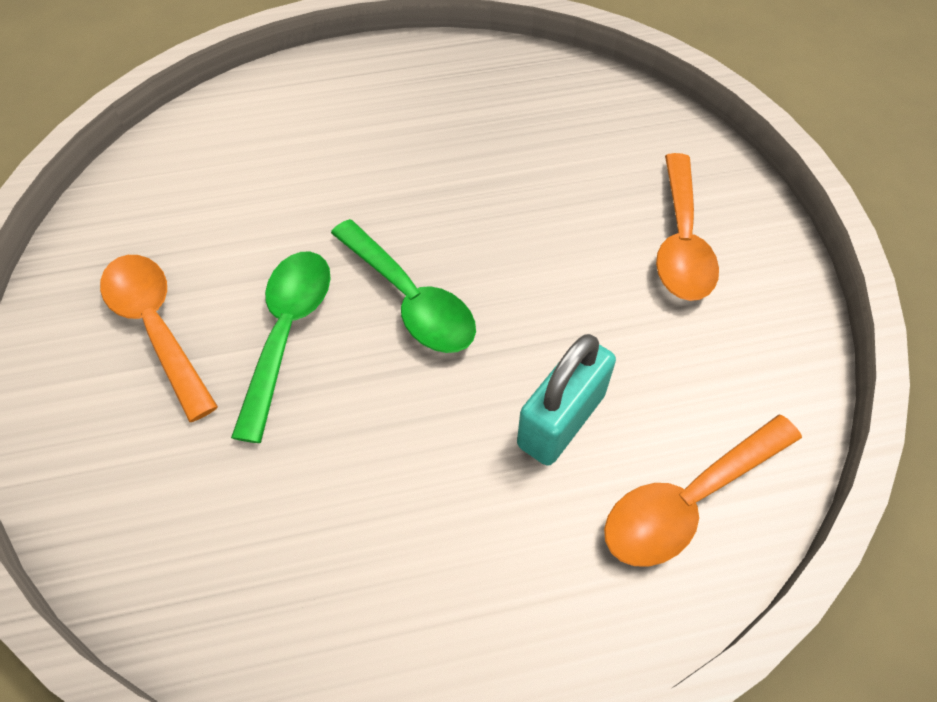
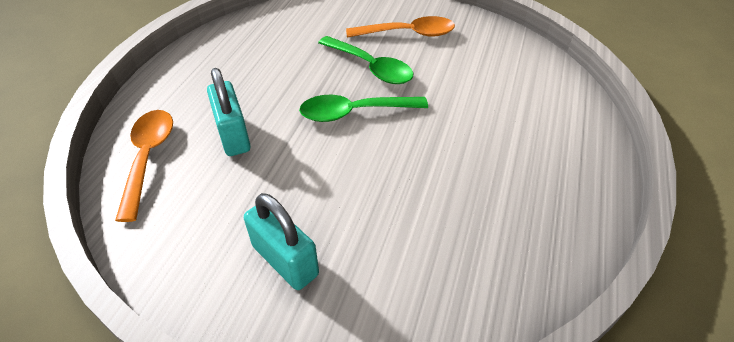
camera: 120 degrees right, 10 degrees down
(681, 242) = (285, 260): orange spoon -> turquoise padlock

